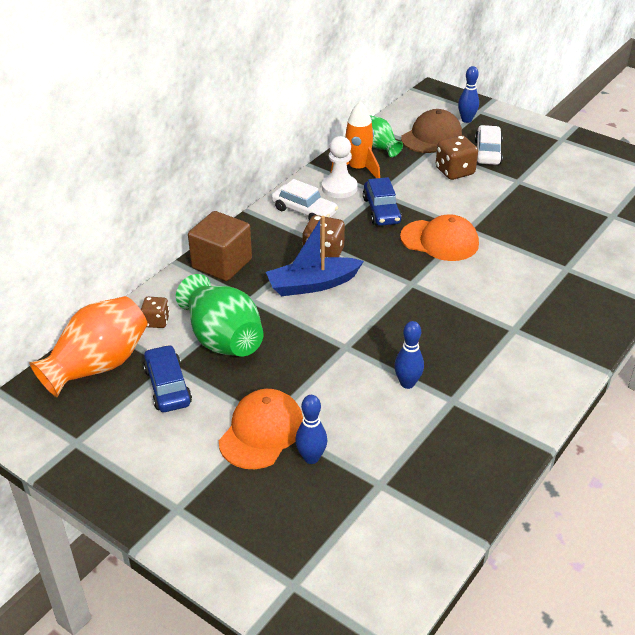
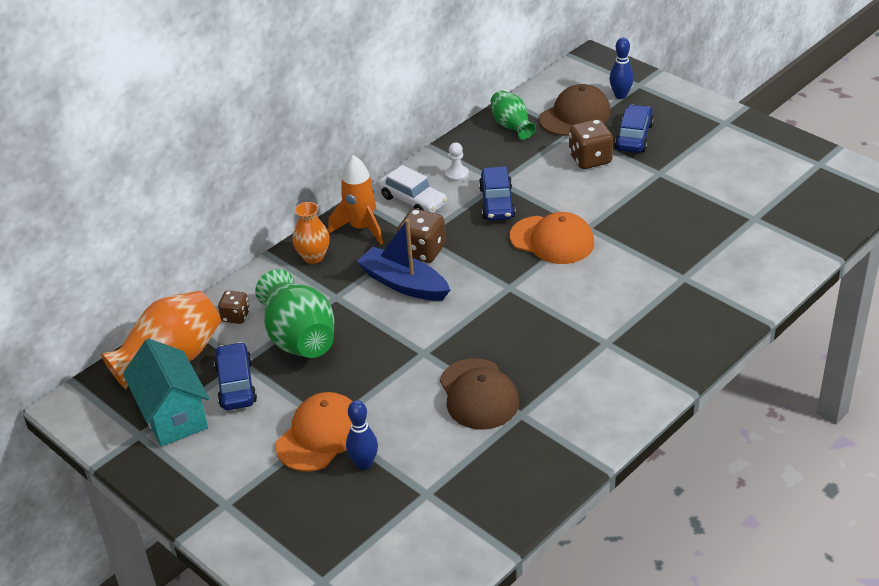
camera: 10 degrees right, 0 degrees up
(109, 420) = (173, 415): none -> turquoise house
(222, 264) = (313, 257): brown cube -> orange vase
(312, 284) = (404, 284): blue boat -> blue boat turned 45 degrees clockwise
(339, 188) = (457, 174): white pawn -> white pawn, size x0.59
(358, 169) = (482, 153): orange rocket -> orange rocket (361, 228)
(407, 383) = (478, 394): blue bowling pin -> brown cap
(487, 152) = (634, 137): white car -> blue car

